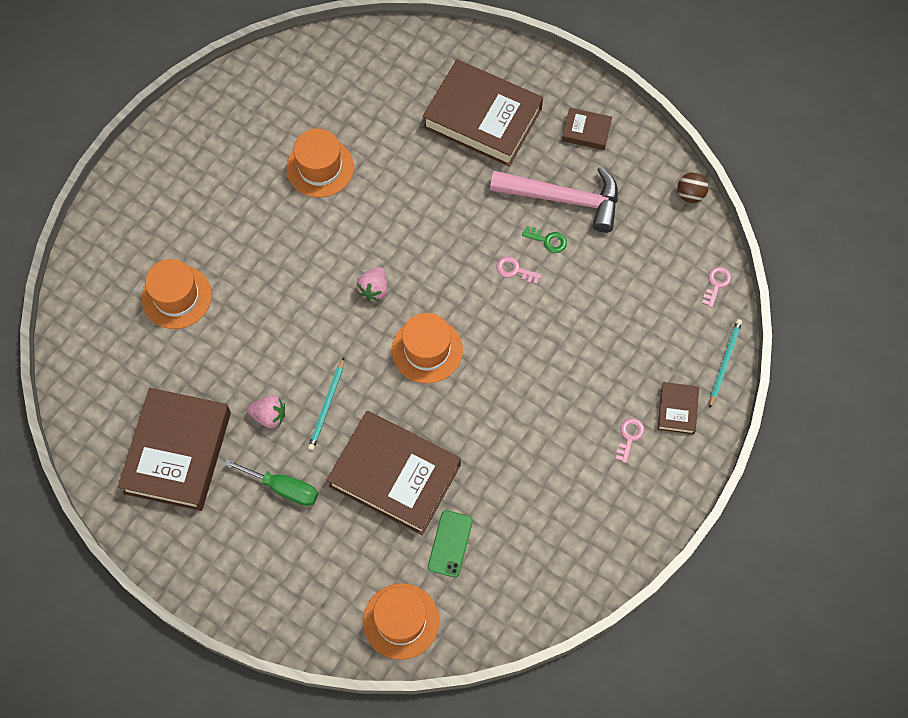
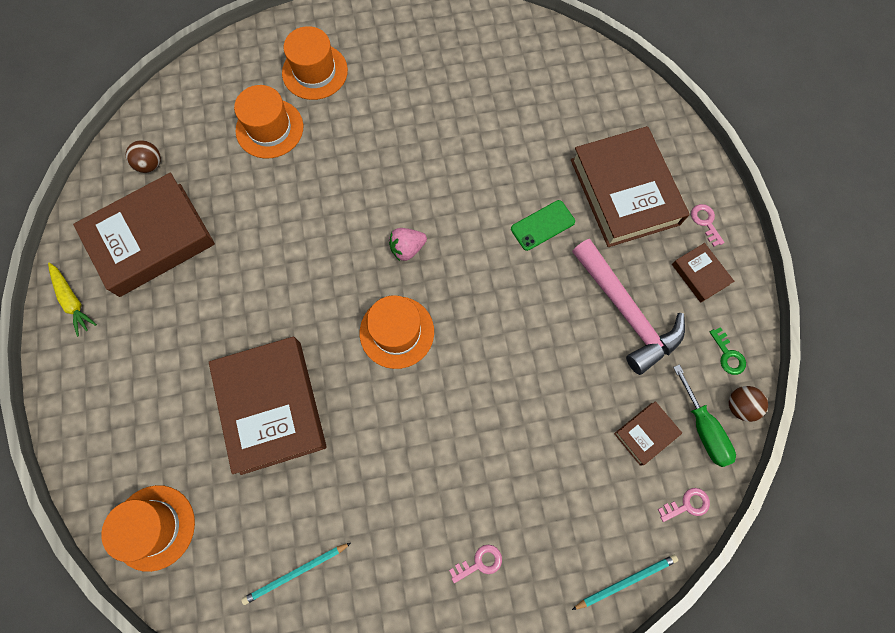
camera: 45 degrees right, 5 degrees up
(113, 403) = (150, 164): none -> brown ball
(169, 546) = (73, 301): none -> yellow carrot
(269, 416) = (236, 272): pink strawberry -> none
(283, 488) = (188, 336): green screwdriver -> green screwdriver (703, 428)
(320, 167) = (463, 124): orange hat -> orange hat (315, 72)
(327, 406) = (282, 304): turquoise pencil -> turquoise pencil (295, 573)
(450, 543) = (253, 503): green phone -> green phone (542, 225)
(514, 270) = (528, 333): pink key -> pink key (705, 222)
(548, 240) = (579, 333): green key -> green key (728, 355)
(677, 409) = (543, 581): brown book -> brown book (646, 434)

